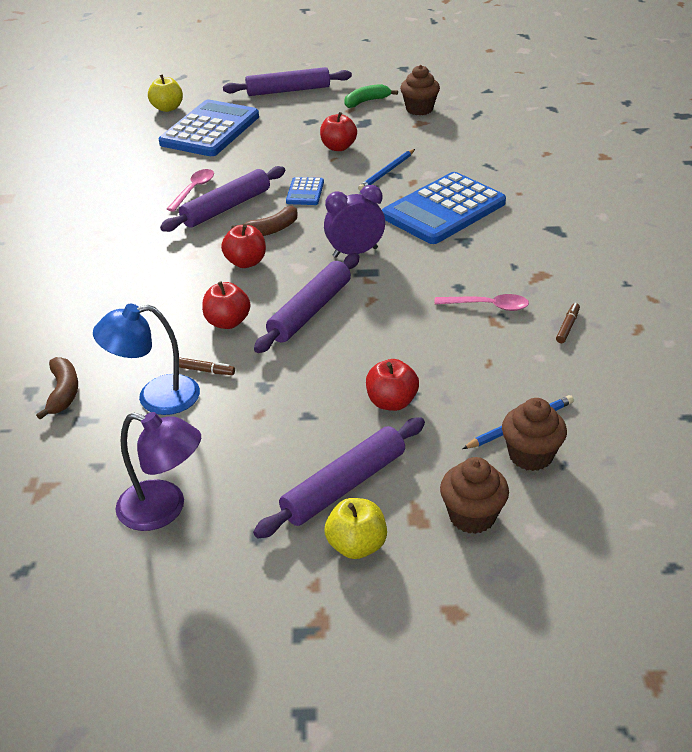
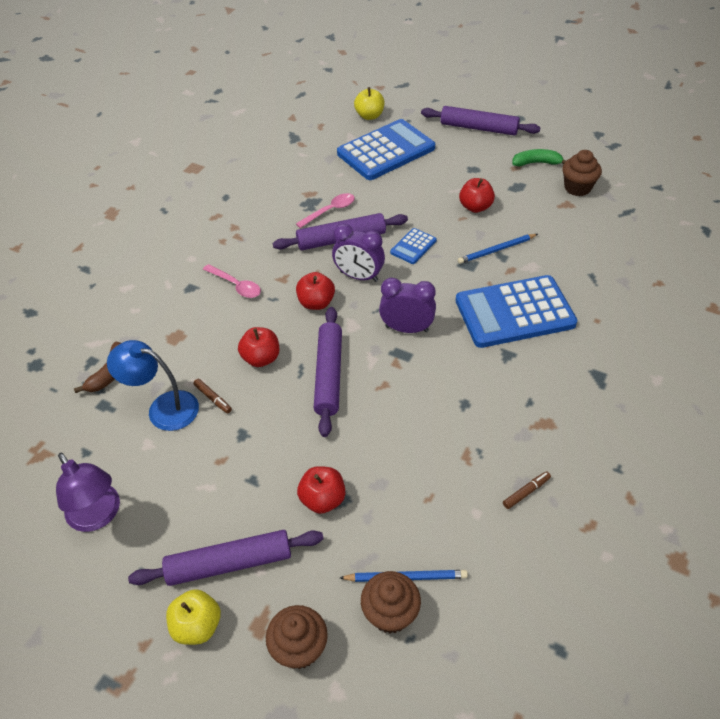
camera: 30 degrees right, 10 degrees up
(271, 229) = (359, 276): brown banana -> purple clock
(310, 311) = (328, 375): purple rolling pin -> purple rolling pin turned 60 degrees counterclockwise
(488, 306) = (473, 436): pink spoon -> pink spoon (236, 285)

